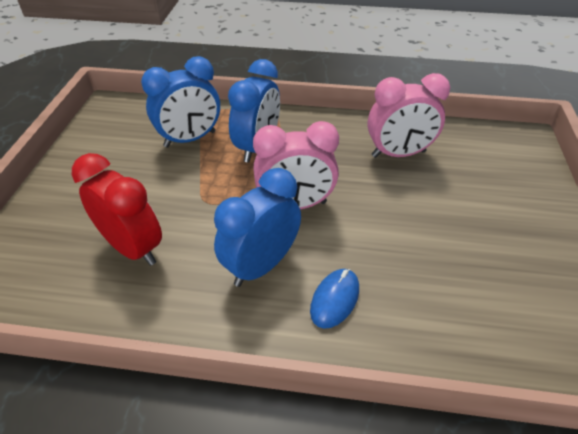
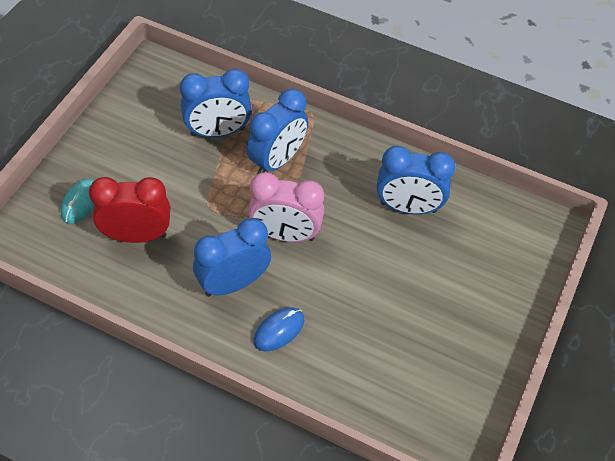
camera: 15 degrees right, 10 degrees up
(58, 233) = (81, 202): none -> turquoise mouse
(133, 248) = (137, 235): red clock -> red clock turned 60 degrees counterclockwise
(398, 154) = (408, 207): pink clock -> blue clock

